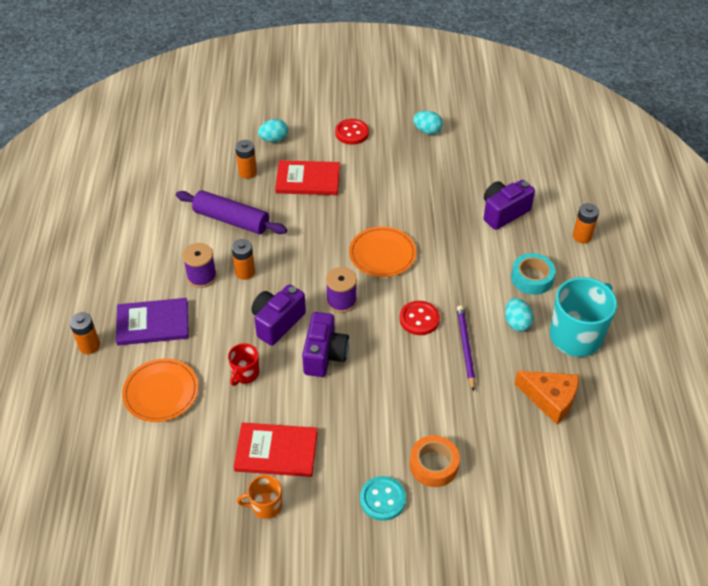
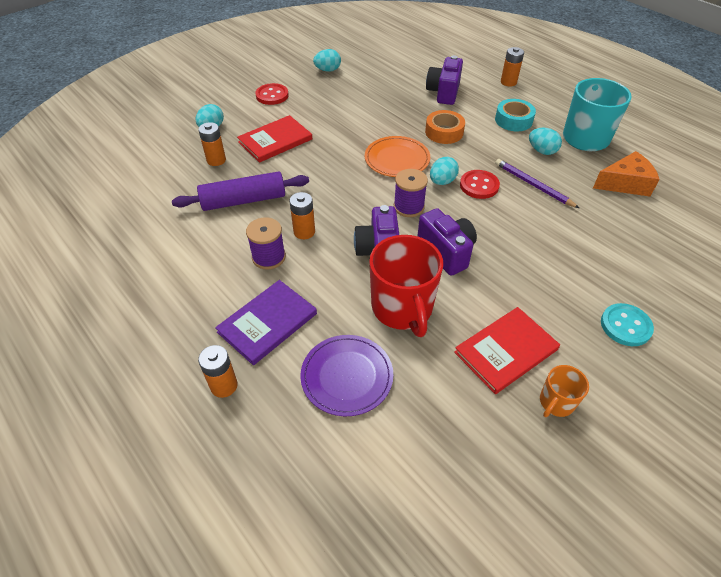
camera: 40 degrees left, 0 degrees up
(161, 392) = (347, 376): orange plate -> purple plate
(245, 374) = (402, 308): red mug -> red mug, size x2.00
(394, 296) = (442, 181): none -> turquoise egg
(433, 465) = (622, 275): orange tape -> orange tape (444, 132)

